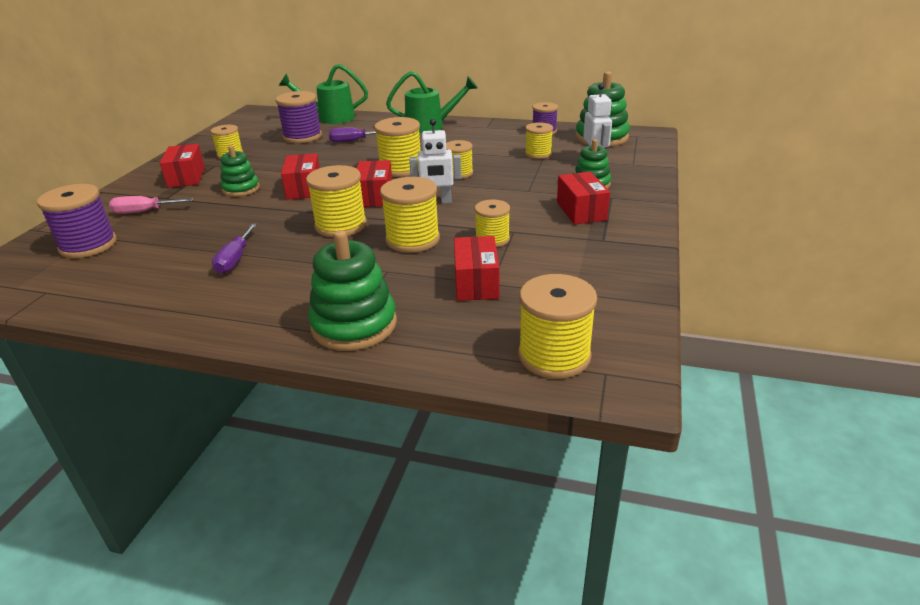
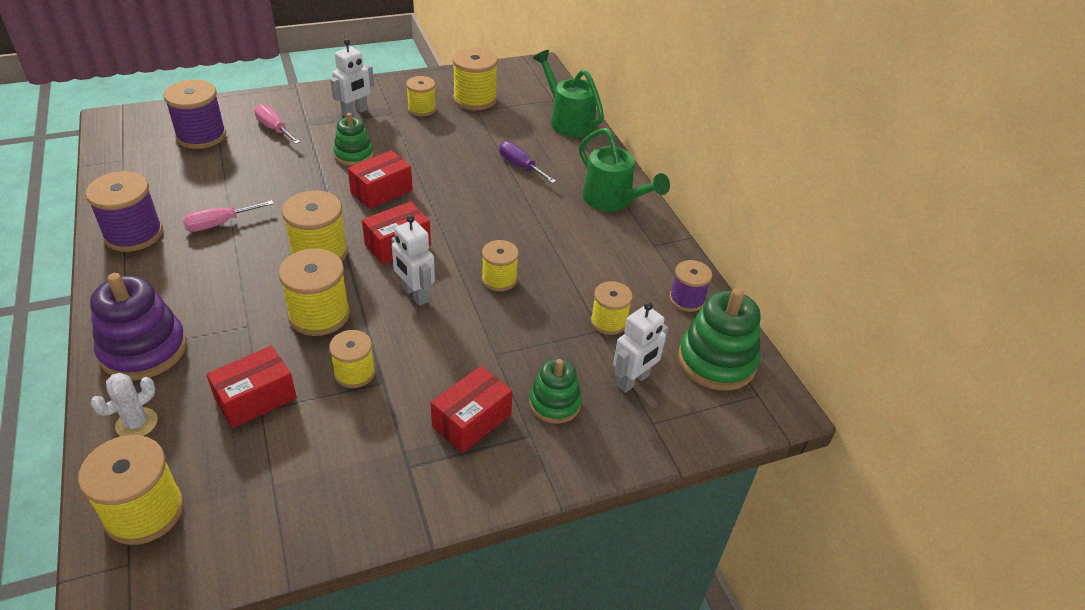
camera: 50 degrees right, 10 degrees up
(186, 177) = (355, 112): red box -> white robot
(235, 259) = (219, 224): purple screwdriver -> pink screwdriver
(302, 136) = (502, 128): purple spool -> purple spool (133, 234)
(354, 325) = (143, 350): green stacking toy -> purple stacking toy
(401, 168) = (477, 232): yellow spool -> yellow spool (475, 99)
(445, 343) = (136, 423): none -> white cactus

